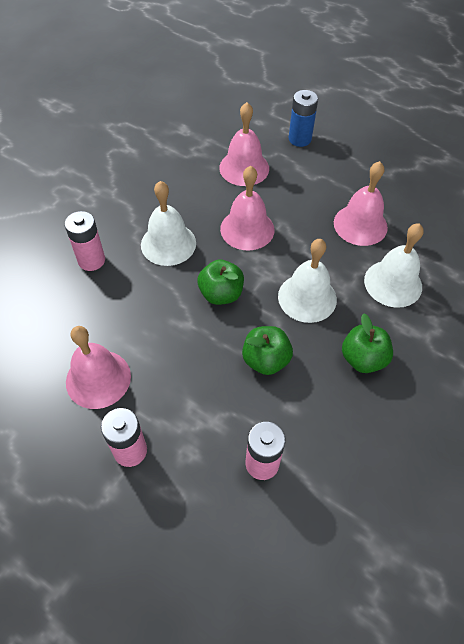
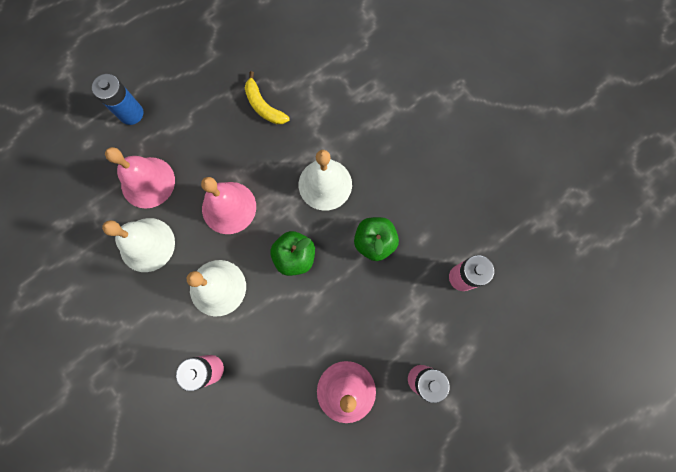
camera: 70 degrees left, 20 degrees up
(360, 225) = (263, 106): pink bell -> yellow banana
(363, 359) = (398, 165): green apple -> none
(393, 283) = (335, 108): white bell -> white bell (147, 244)

